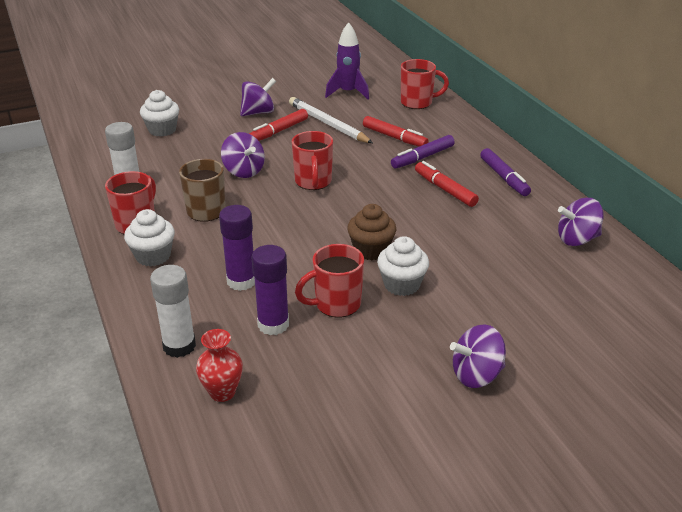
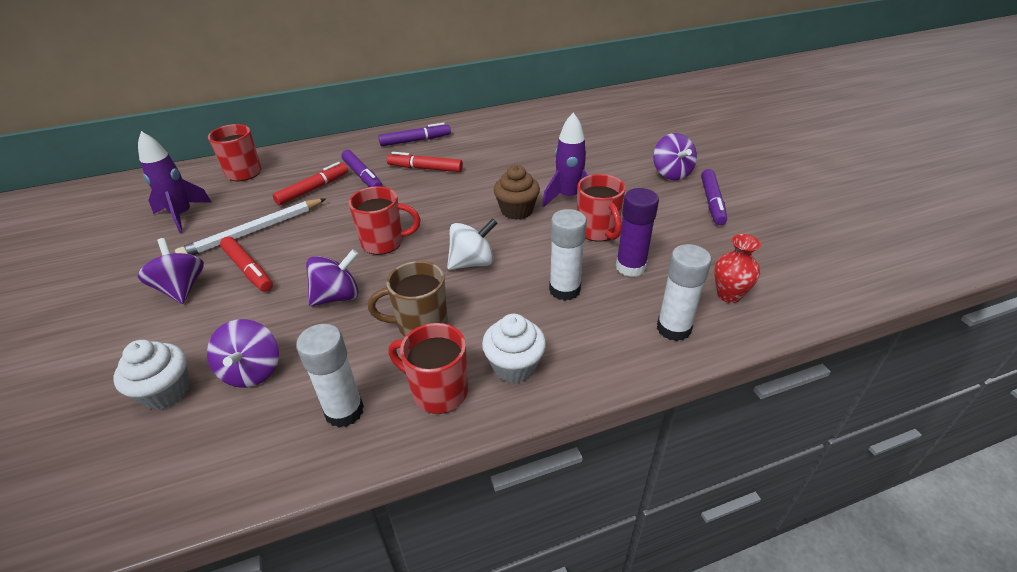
camera: 85 degrees left, 5 degrees up
(241, 281) = (564, 290): purple glue stick -> white glue stick
(283, 229) = (472, 263): none -> white spinning top
(401, 284) = (568, 197): white cupcake -> purple rocket
(407, 406) = (712, 202): none -> purple marker
(445, 189) = (425, 168): red marker -> red marker turned 45 degrees clockwise
(577, 239) = (511, 122): purple spinning top -> purple spinning top (252, 371)

